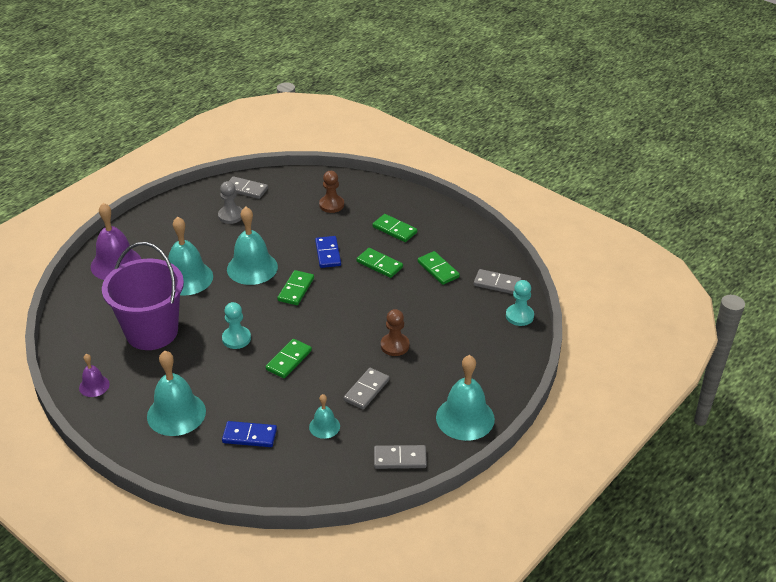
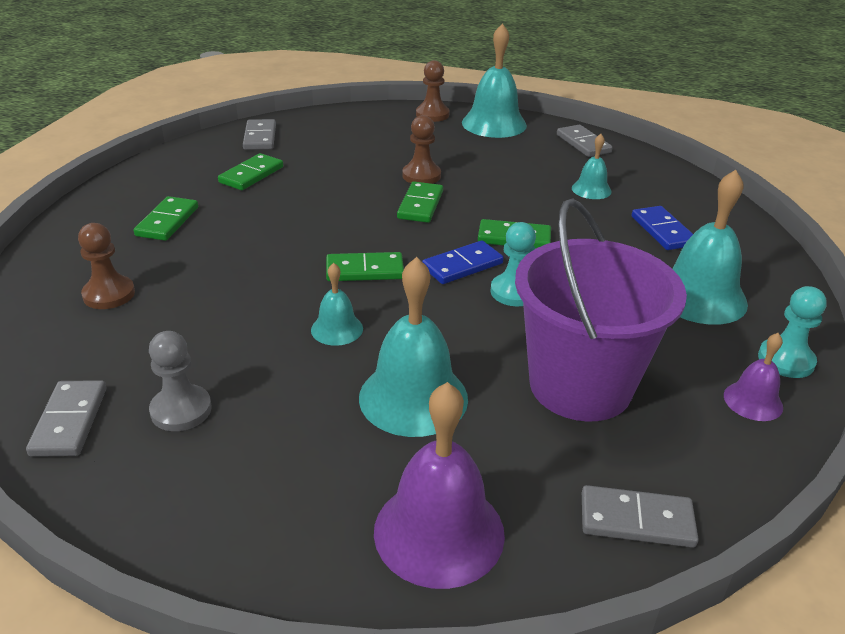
camera: 115 degrees left, 5 degrees down
(252, 268) = (337, 329): turquoise bell -> turquoise bell, size x0.53
(328, 253) = (257, 264): blue domino -> blue domino (462, 265)
(366, 390) = (510, 177): grey domino -> grey domino (636, 520)
(379, 264) = (262, 216): green domino -> green domino (420, 205)
(501, 386) = (432, 114): none -> brown pawn
(519, 316) = (312, 119): turquoise pawn -> turquoise pawn (786, 360)

